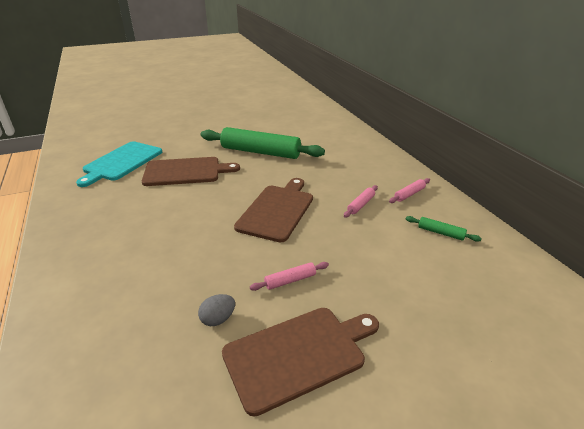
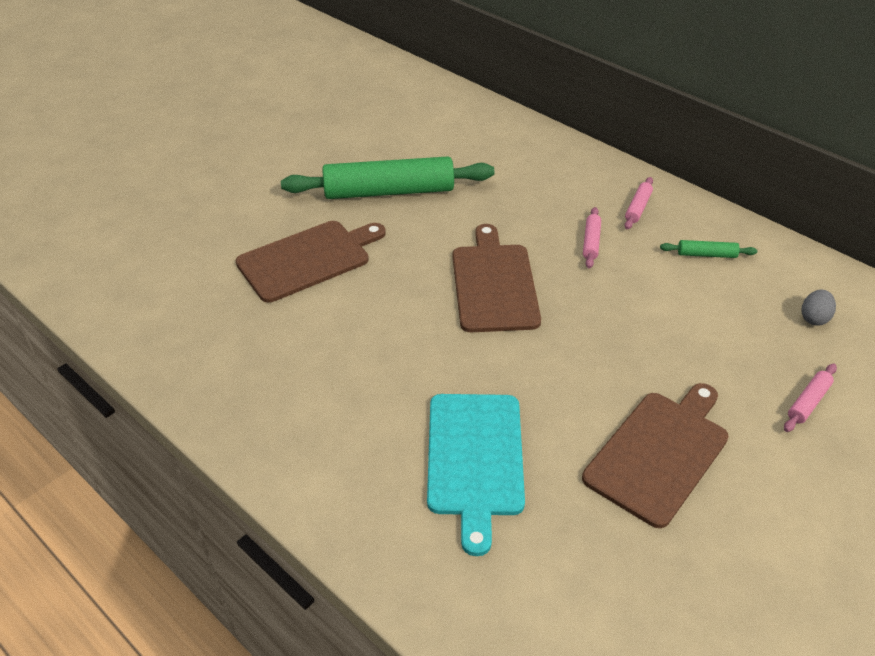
camera: 25 degrees left, 10 degrees up
(121, 162) = (186, 272): turquoise cutting board -> turquoise cutting board (475, 459)
(218, 319) = (546, 449): grey egg -> grey egg (814, 318)
(290, 280) = (586, 374): pink rolling pin -> pink rolling pin (808, 402)

